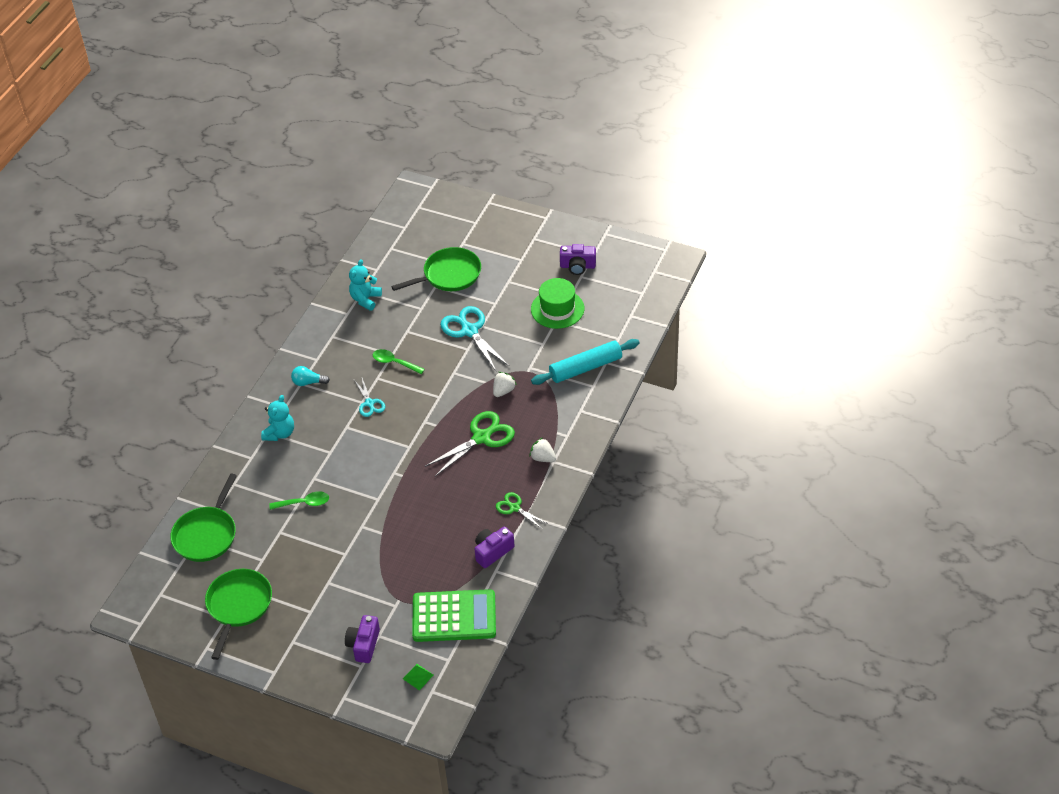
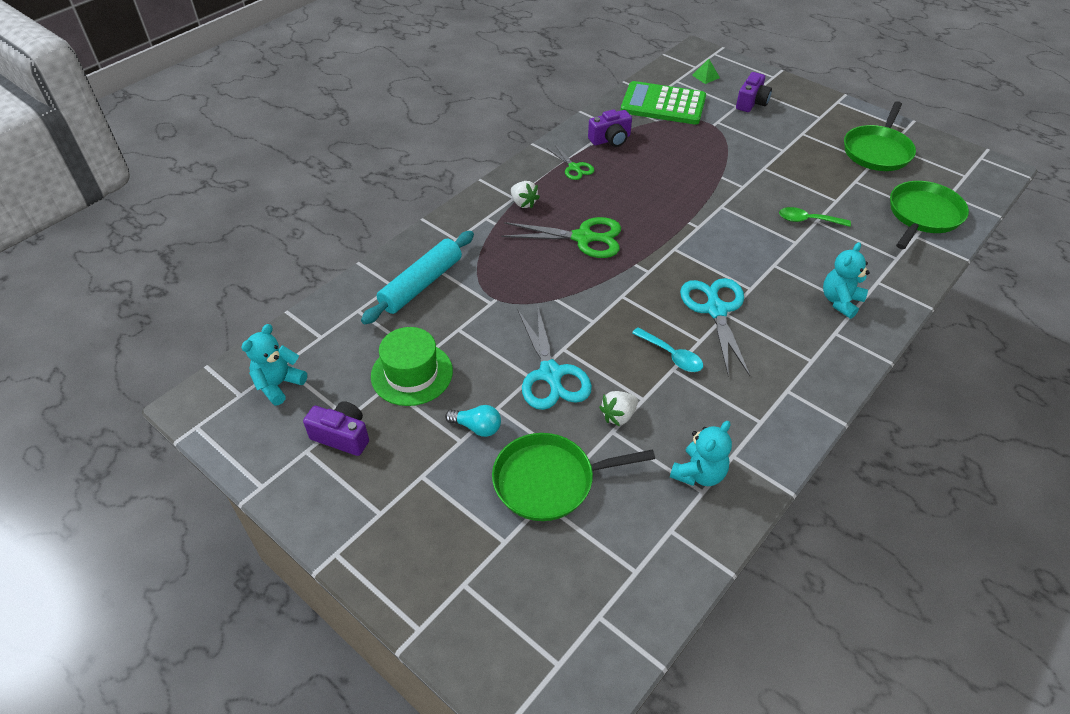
camera: 165 degrees left, 0 degrees up
(308, 382) = (800, 359): turquoise light bulb -> turquoise light bulb (477, 427)
(369, 403) = (716, 309): turquoise scissors -> turquoise scissors, size x1.78
(394, 363) = (672, 355): green spoon -> turquoise spoon
(482, 437) = (584, 238): green scissors -> green scissors turned 150 degrees counterclockwise
(503, 391) = (537, 282): white strawberry -> white strawberry (618, 416)
(585, 368) = (421, 284): turquoise rolling pin -> turquoise rolling pin turned 45 degrees counterclockwise
(635, 282) = (279, 384): none -> turquoise teddy bear

